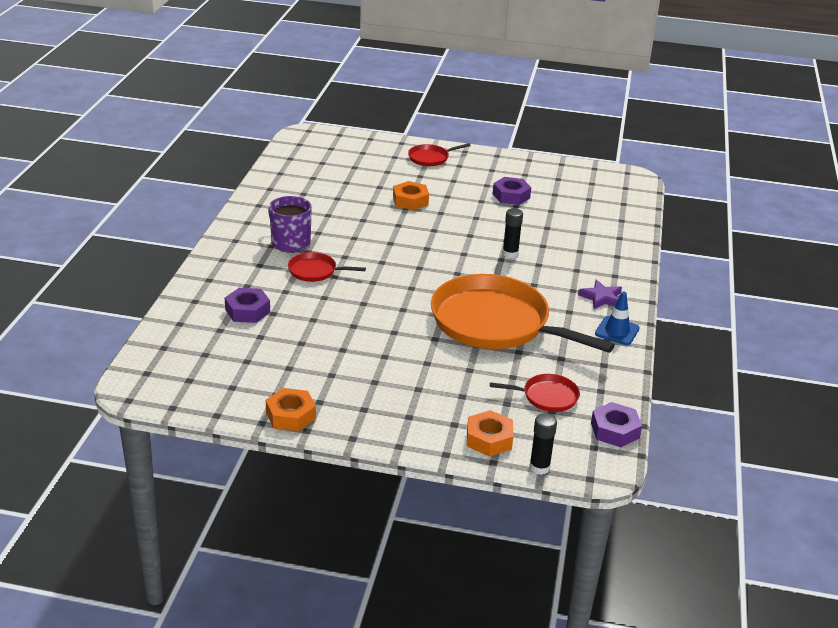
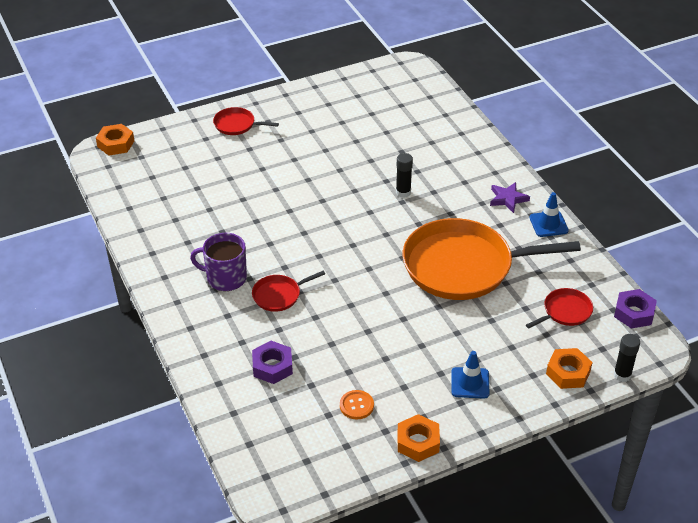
camera: 35 degrees left, 10 degrees up
(276, 367) = (356, 405): none -> orange button
(390, 401) = (470, 383): none -> blue traffic cone
(410, 201) = (271, 180): orange nut -> orange nut (116, 144)
(430, 158) = (237, 125): red pan -> red pan turned 75 degrees clockwise
(511, 196) = (342, 132): purple nut -> none

